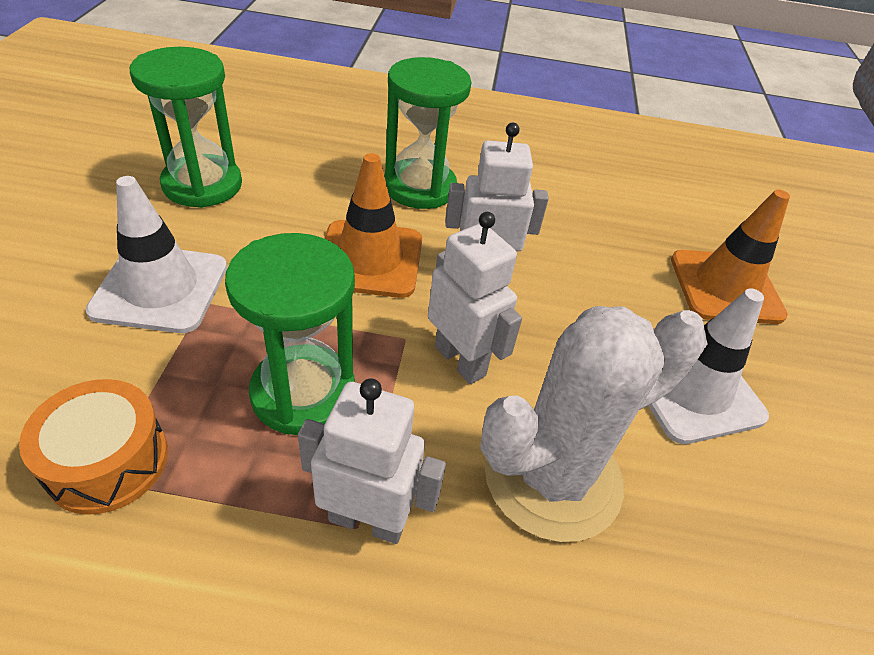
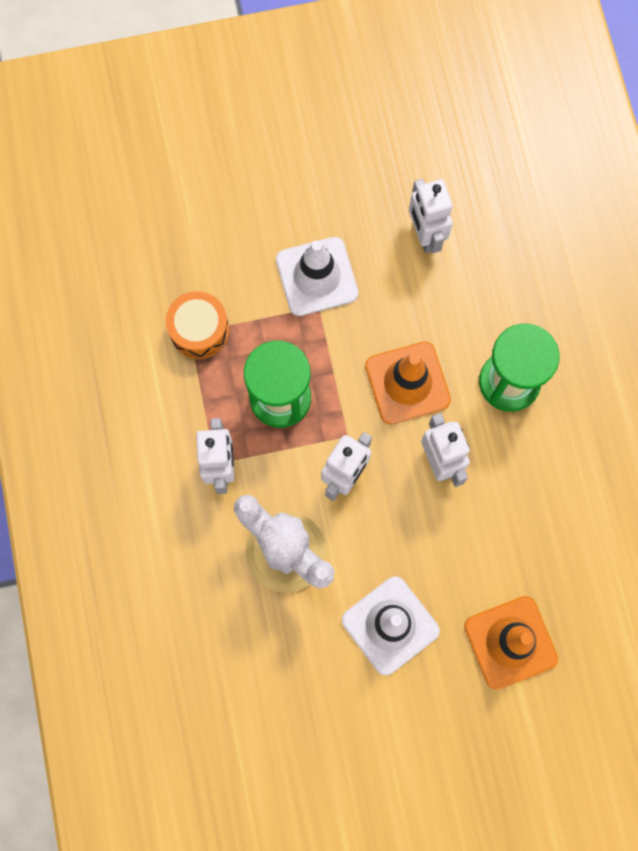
camera: 75 degrees right, 30 degrees up
(202, 185) = (425, 235): green hourglass -> white robot

